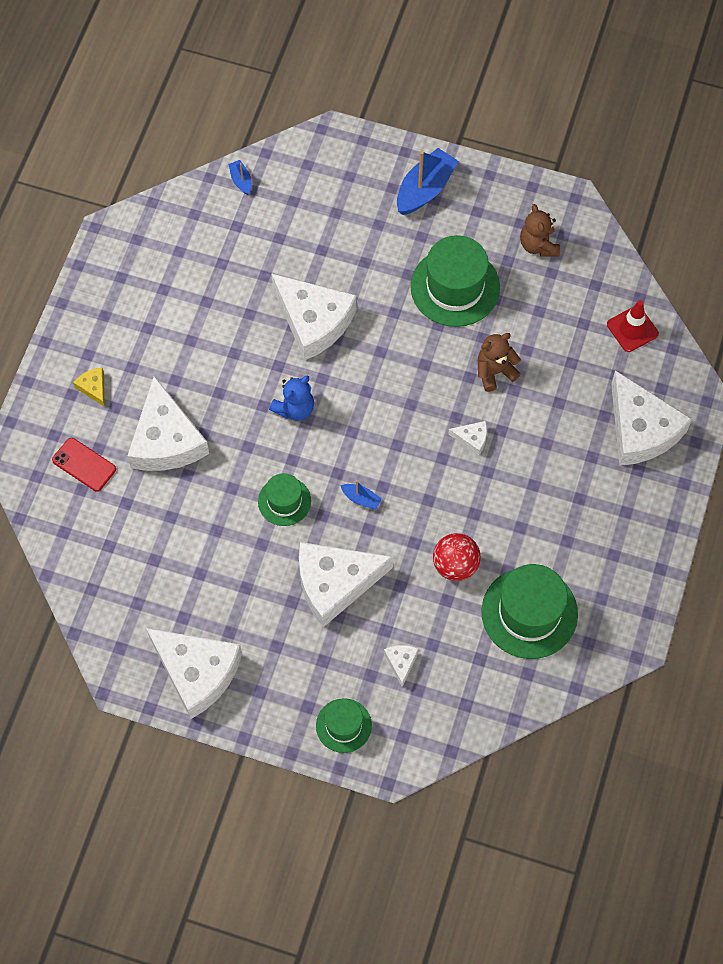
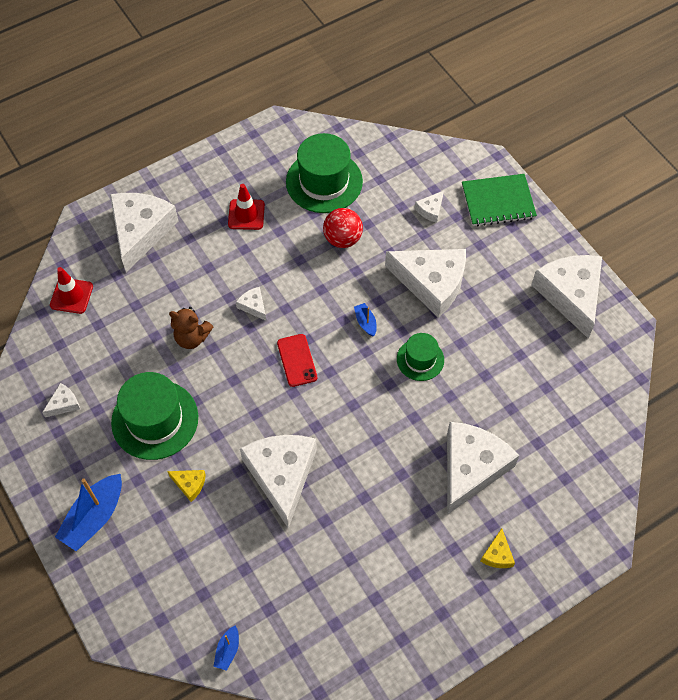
camera: 140 degrees left, 5 degrees down
(84, 464) = (549, 496): red phone -> red phone (297, 360)
(294, 408) = (355, 419): blue teddy bear -> none
(343, 725) = (498, 201): green hat -> green notebook
(378, 262) = (190, 484): none -> yellow cheese
(425, 189) = (94, 517): blue boat -> blue boat turned 45 degrees counterclockwise
(538, 245) = (64, 404): brown teddy bear -> white cheese
(566, 520) = (246, 214): none -> red traffic cone

